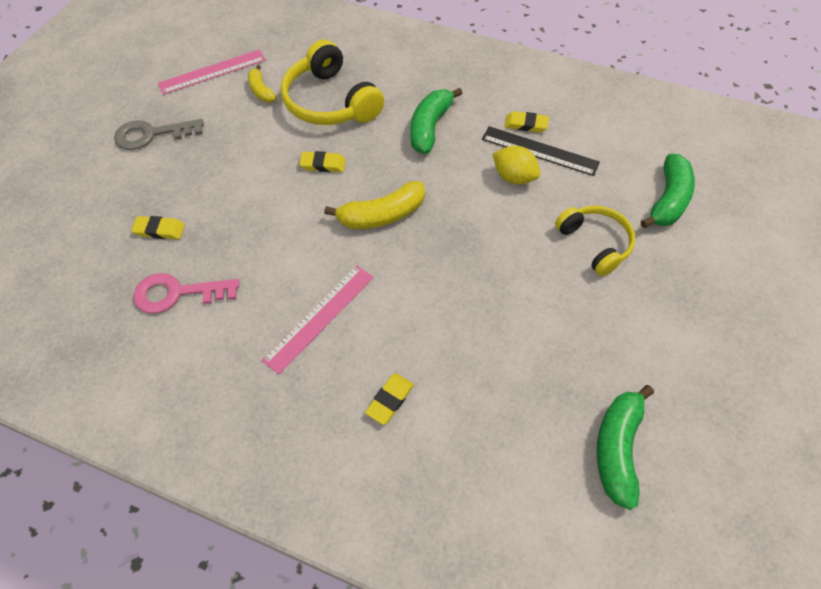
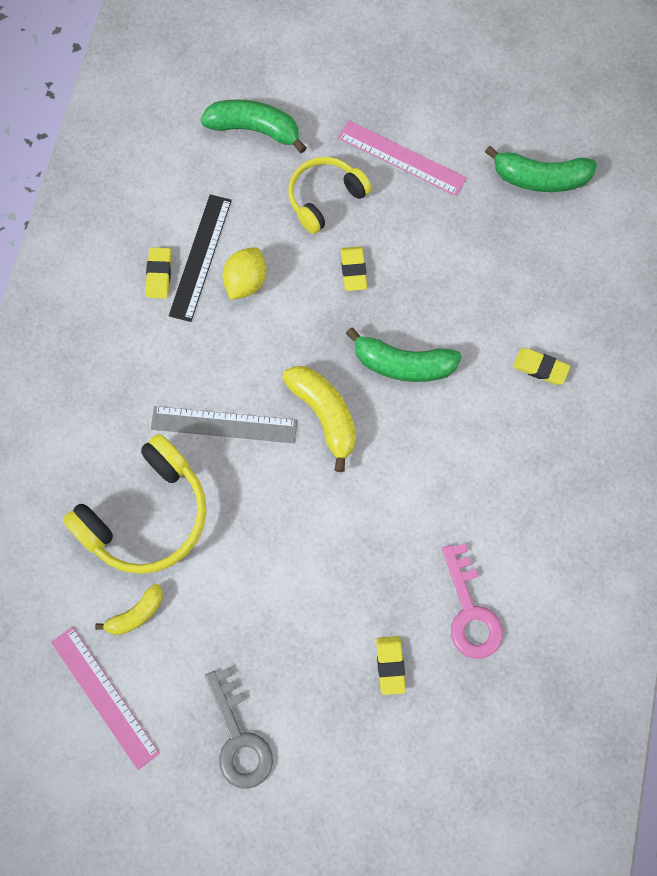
camera: 100 degrees left, 15 degrees up
(319, 317) = (467, 452): pink ruler -> pink ruler (401, 158)
(323, 164) = (258, 498): yellow eraser -> yellow eraser (353, 270)
(389, 150) = (224, 425): none -> grey ruler
(430, 127) = (178, 383): green banana -> green banana (403, 364)

